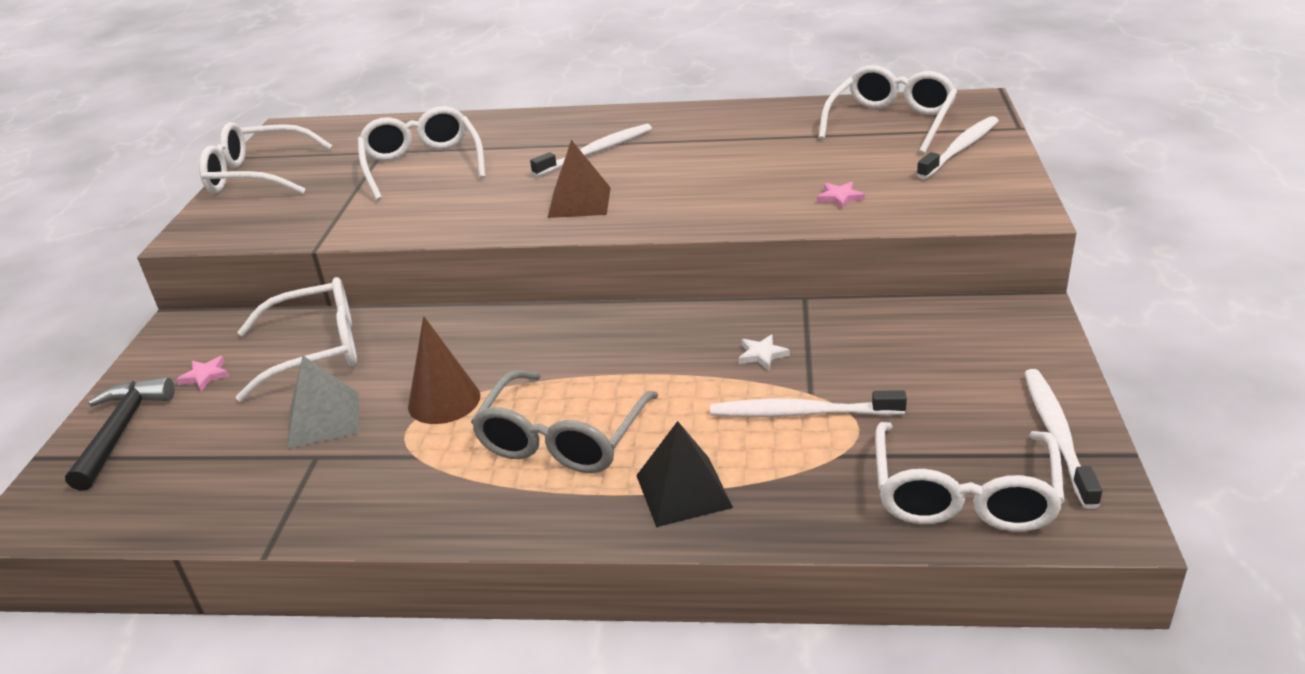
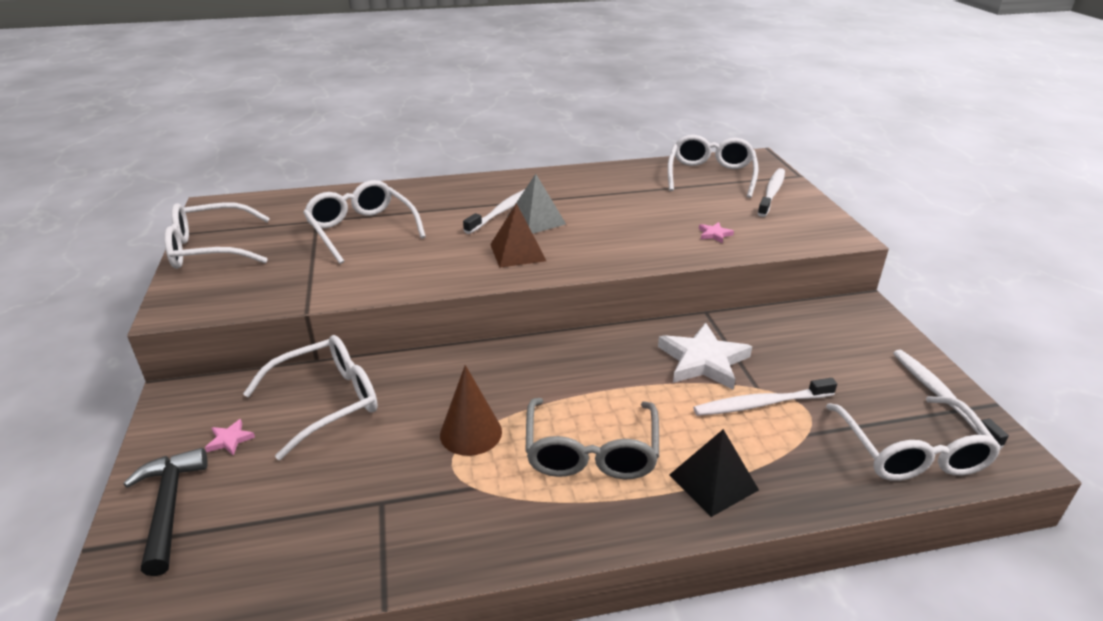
camera: 20 degrees left, 0 degrees up
(324, 419) = (370, 466): grey pyramid -> grey pyramid (536, 220)
(762, 355) = (703, 361): white star -> white star, size x2.32

